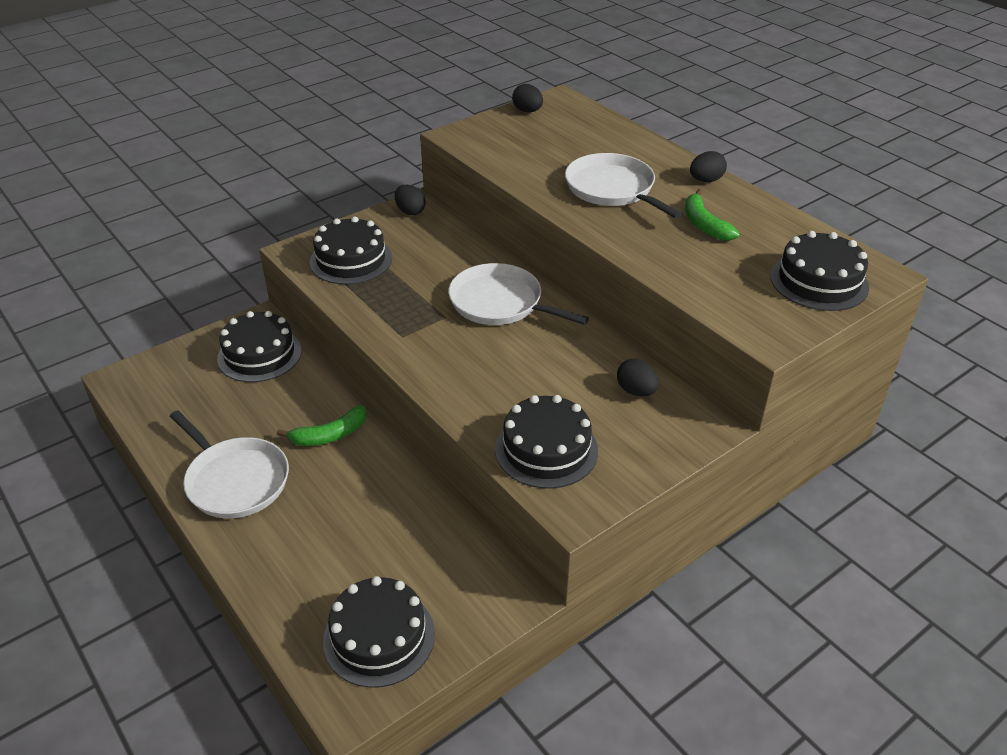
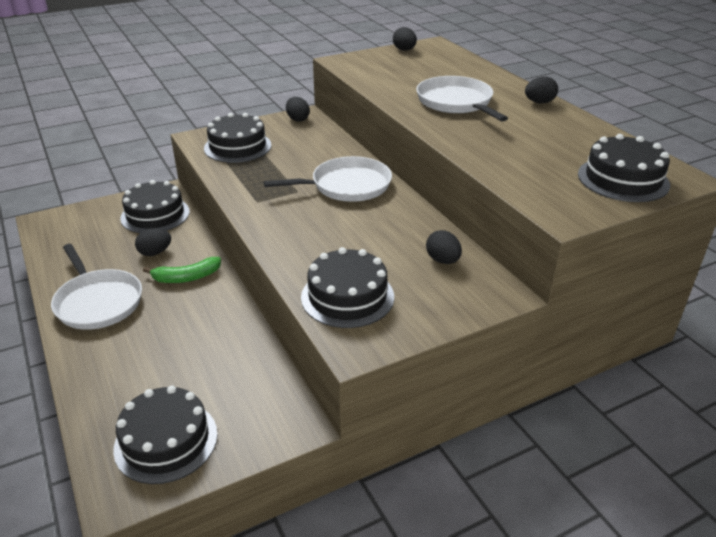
camera: 10 degrees right, 5 degrees down
(279, 407) = (155, 252): none -> black egg
(500, 303) = (347, 186): white pan -> white pan turned 120 degrees clockwise
(704, 224) = (528, 131): green banana -> none

